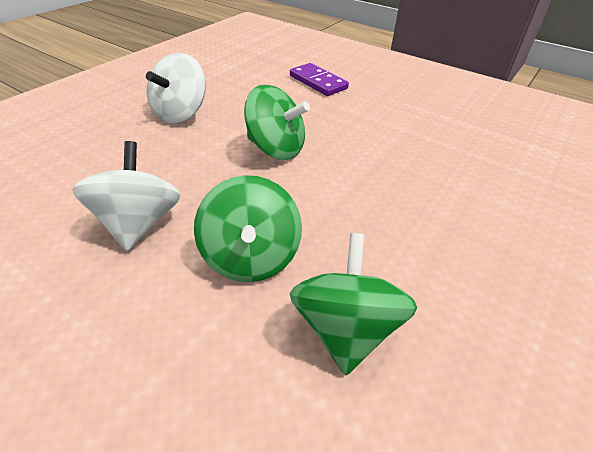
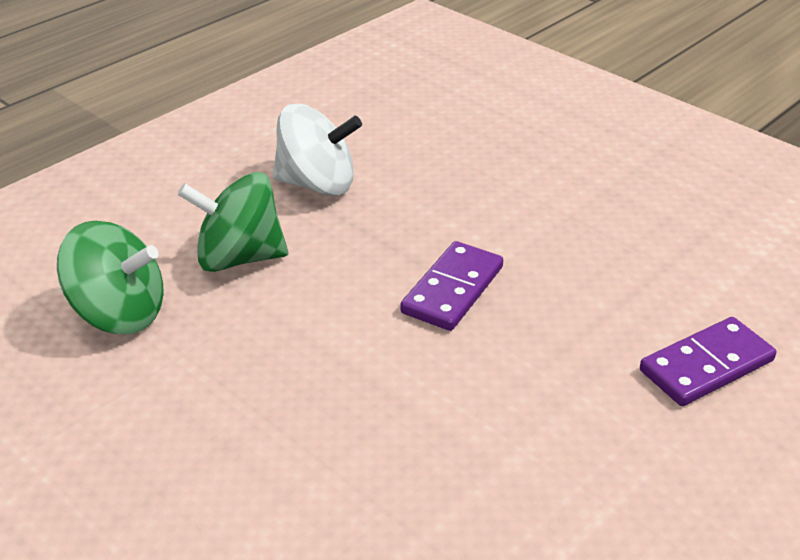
camera: 100 degrees right, 5 degrees down
(180, 113) = (561, 201): white spinning top -> none
(276, 149) = (453, 290): green spinning top -> purple domino

